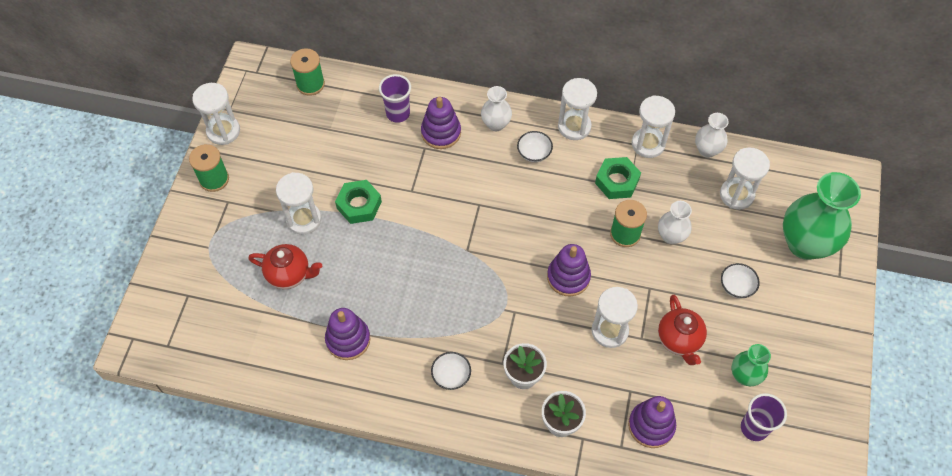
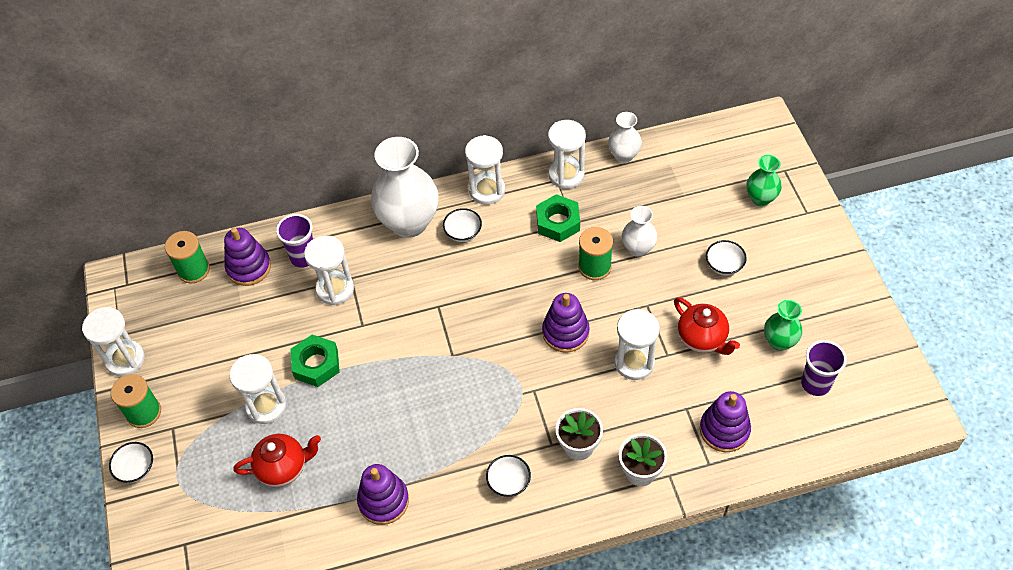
camera: 25 degrees left, 5 degrees down
(185, 220) = (136, 469): none -> white bowl
(441, 132) = (359, 255): purple stacking toy -> purple stacking toy (249, 267)
(496, 124) = (409, 222): white vase -> white vase, size x1.93
(736, 195) = (674, 183): white hourglass -> white hourglass (335, 289)
(805, 244) = (760, 198): green vase -> green vase, size x0.52

